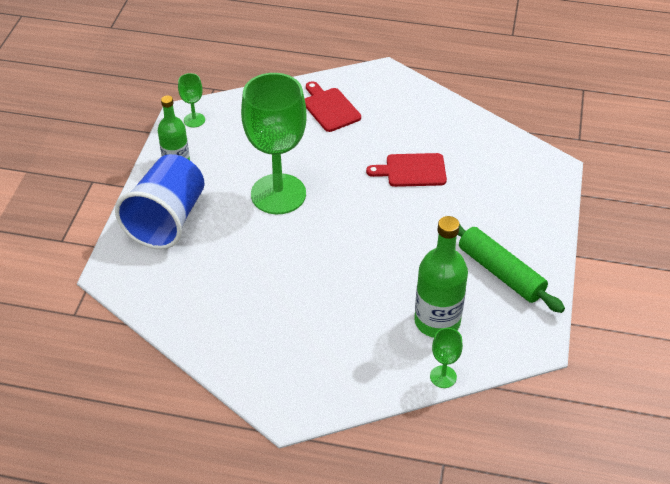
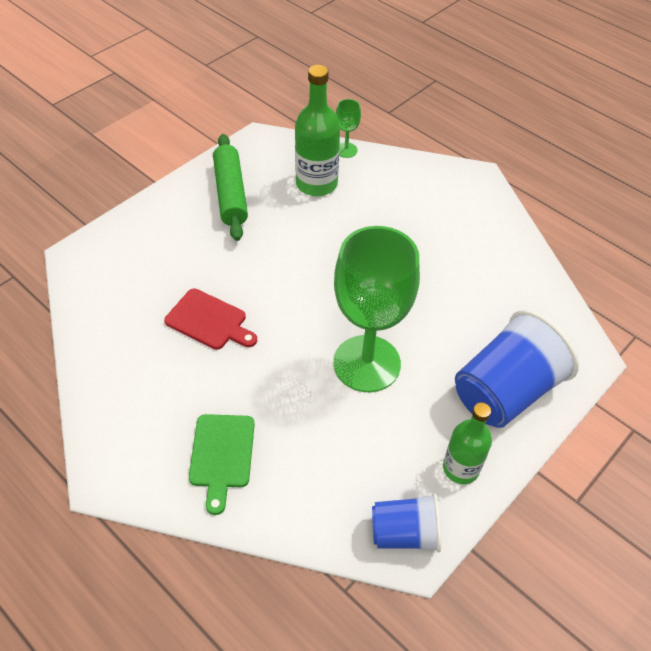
camera: 150 degrees left, 5 degrees up
(194, 120) = (404, 533): green goblet -> blue cup
(330, 108) = (221, 455): red cutting board -> green cutting board

